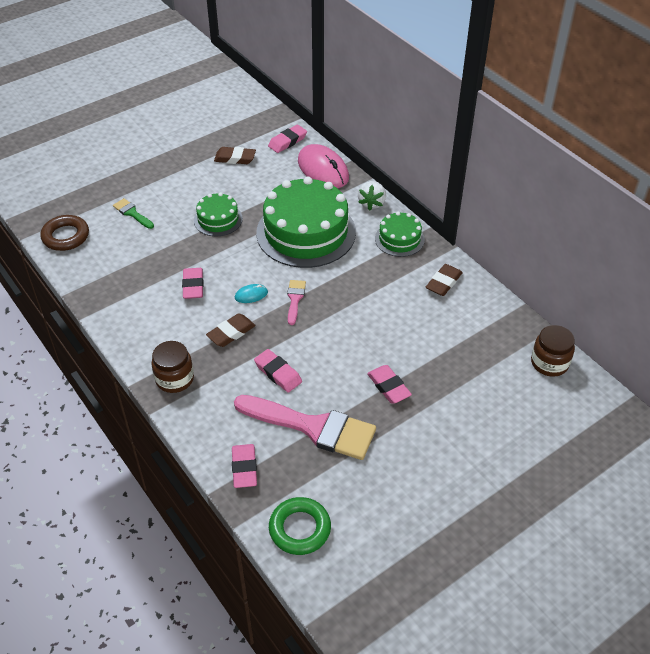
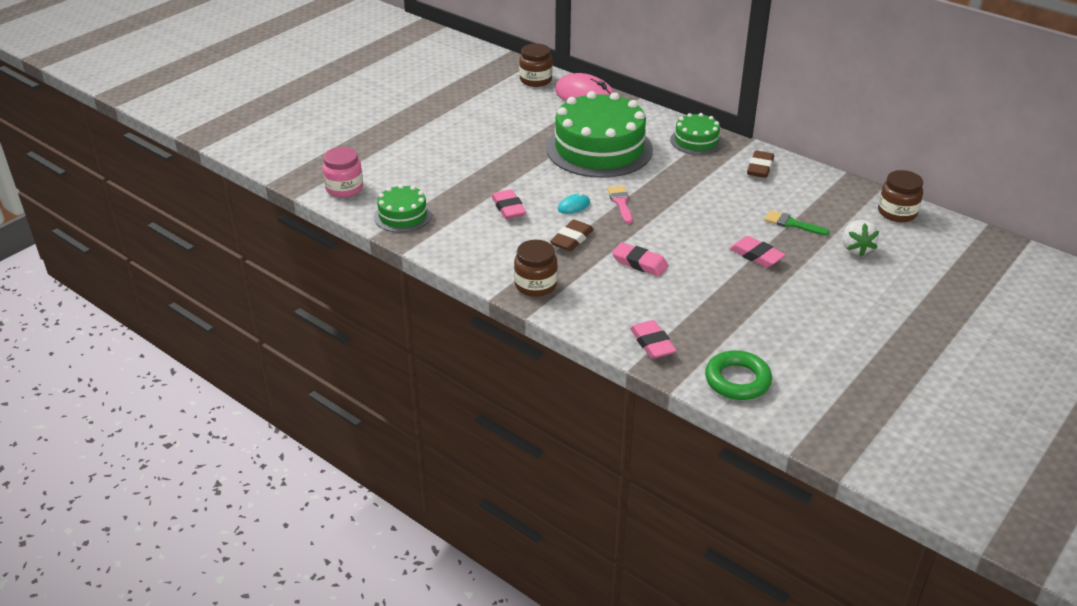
camera: 15 degrees left, 10 degrees down
(65, 236) = (344, 188): brown ring -> pink jar
(132, 213) = (406, 159): green brush -> green brush (791, 224)
(218, 219) = (501, 151): green cake -> green cake (402, 215)
(235, 158) = (489, 100): brown eraser -> none
(287, 141) = (536, 80): pink eraser -> brown jar
(313, 427) = (701, 299): pink brush -> none
(371, 203) = (651, 117): white strawberry -> white strawberry (856, 248)

